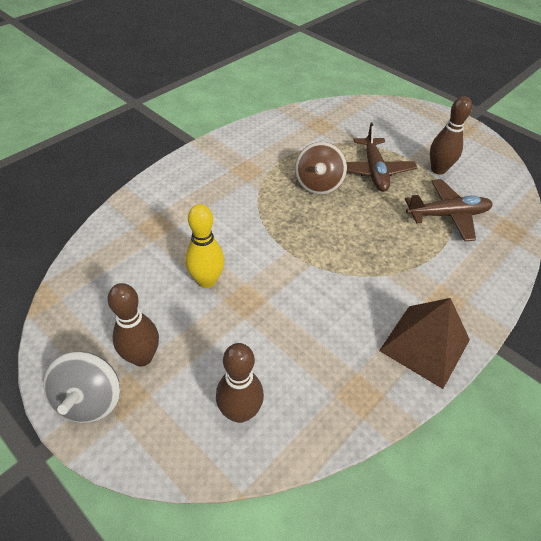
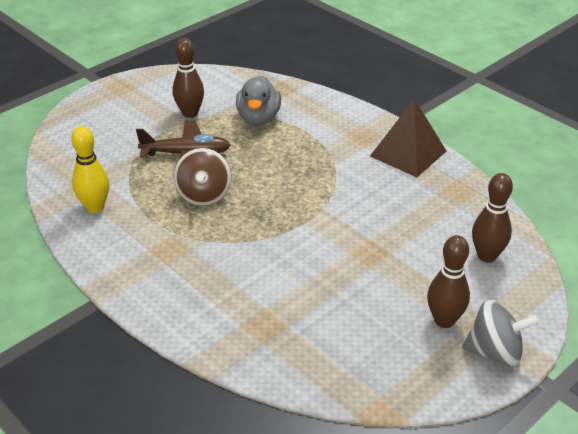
camera: 85 degrees left, 10 degrees down
(207, 281) = (347, 279): yellow bowling pin -> yellow bowling pin (95, 207)
(318, 184) = (204, 195): brown spinning top -> brown spinning top turned 75 degrees clockwise
(448, 215) = (258, 118): brown plane -> grey duck

